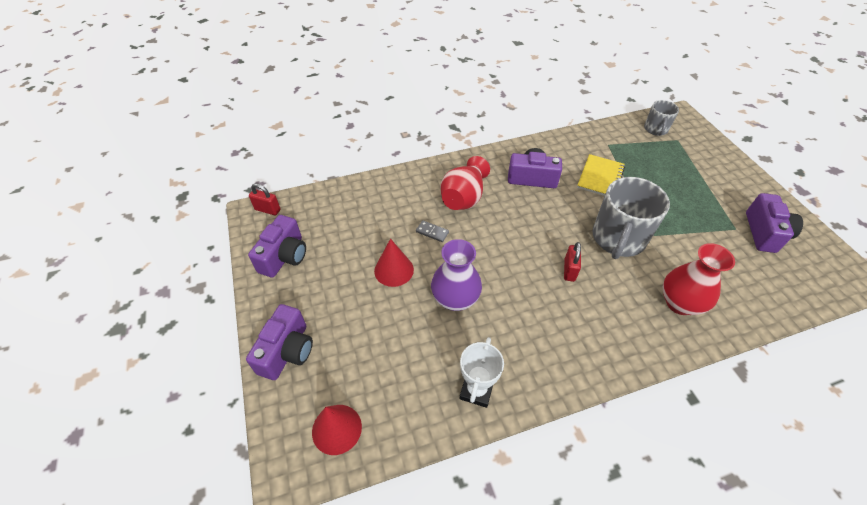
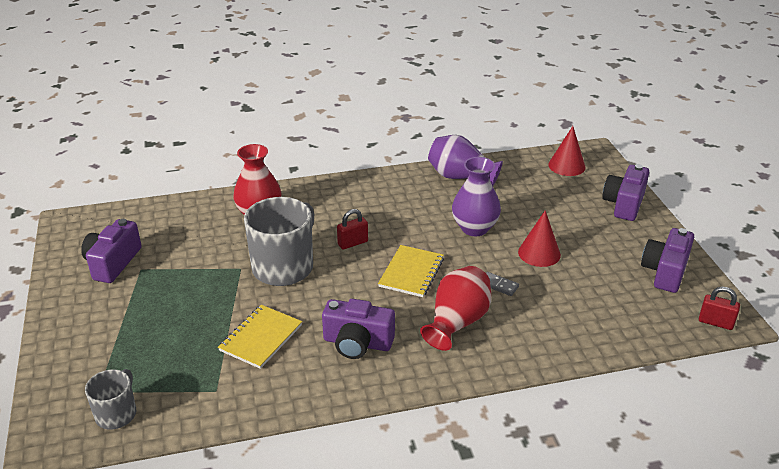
camera: 175 degrees left, 15 degrees down
(476, 390) = (461, 177): white trophy -> purple vase
(507, 240) = (411, 273): none -> yellow notebook
(569, 270) = (353, 243): red padlock -> red padlock turned 45 degrees clockwise

